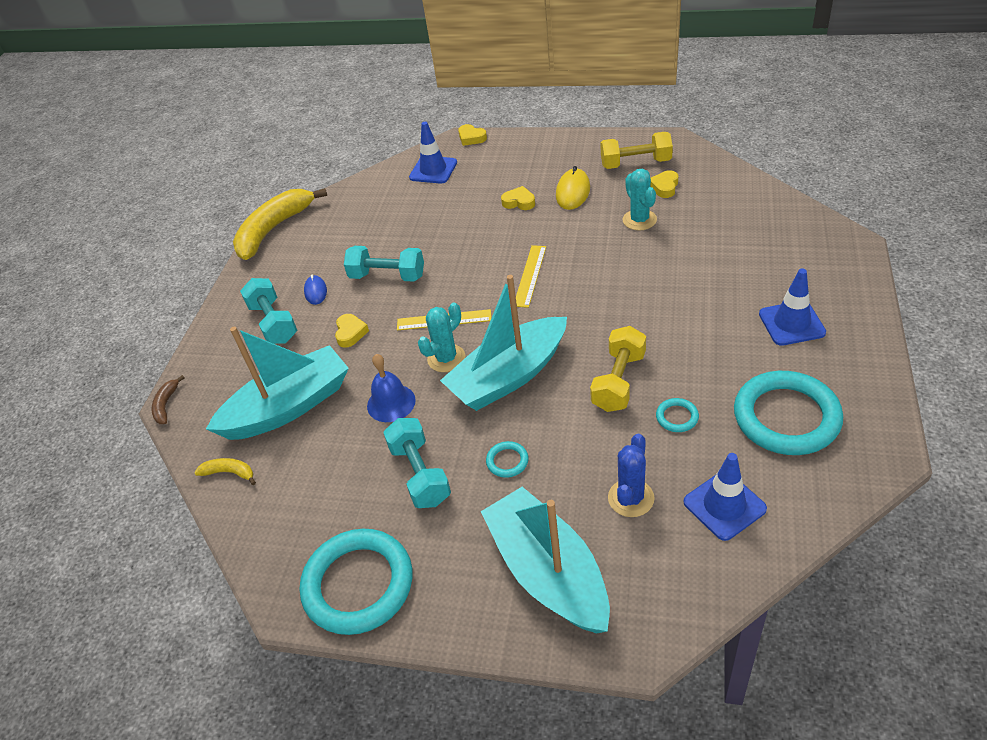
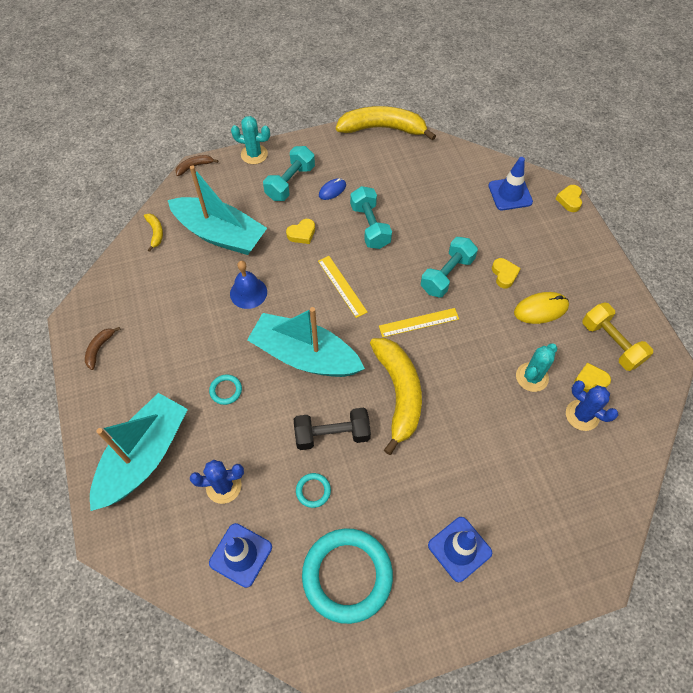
camera: 55 degrees right, 15 degrees up
(358, 584) = (99, 349): turquoise ring -> brown banana
(420, 474) = (194, 341): turquoise dumbbell -> turquoise dumbbell (447, 275)
(446, 358) = (304, 306): turquoise cactus -> turquoise cactus (254, 154)
(601, 315) = (398, 393): none -> yellow banana
(618, 381) = (332, 434): yellow dumbbell -> black dumbbell
(696, 203) = (582, 415): none -> blue cactus

